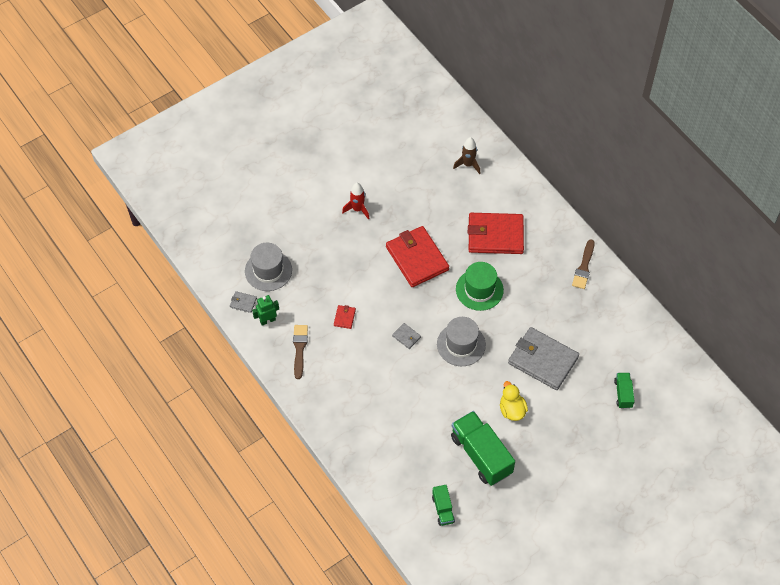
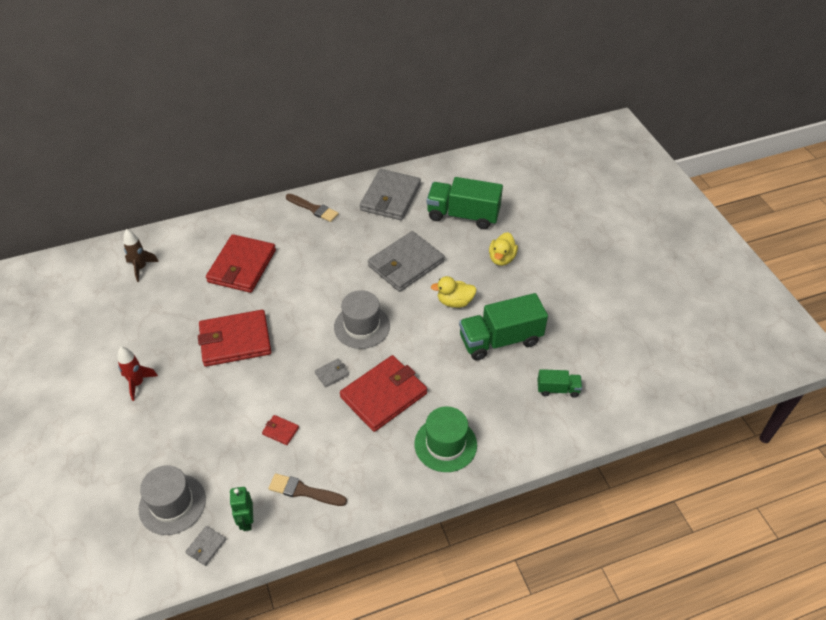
camera: 75 degrees left, 10 degrees down
(397, 379) = (384, 395): none -> red wallet
(479, 289) = (301, 295): green hat -> green hat (445, 444)
(578, 438) = (501, 258): none -> yellow duck
(623, 326) = (390, 197): none -> grey wallet
(623, 394) = (463, 215): green truck -> green truck, size x1.99

